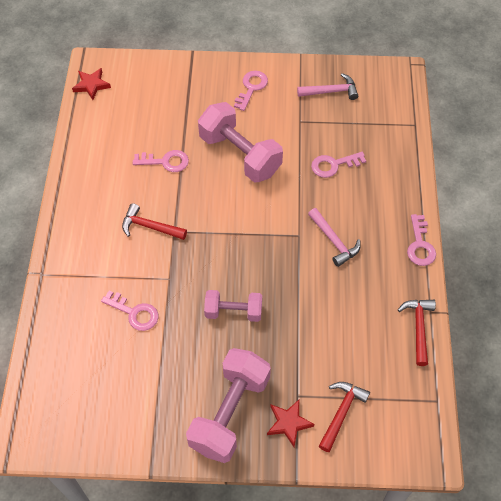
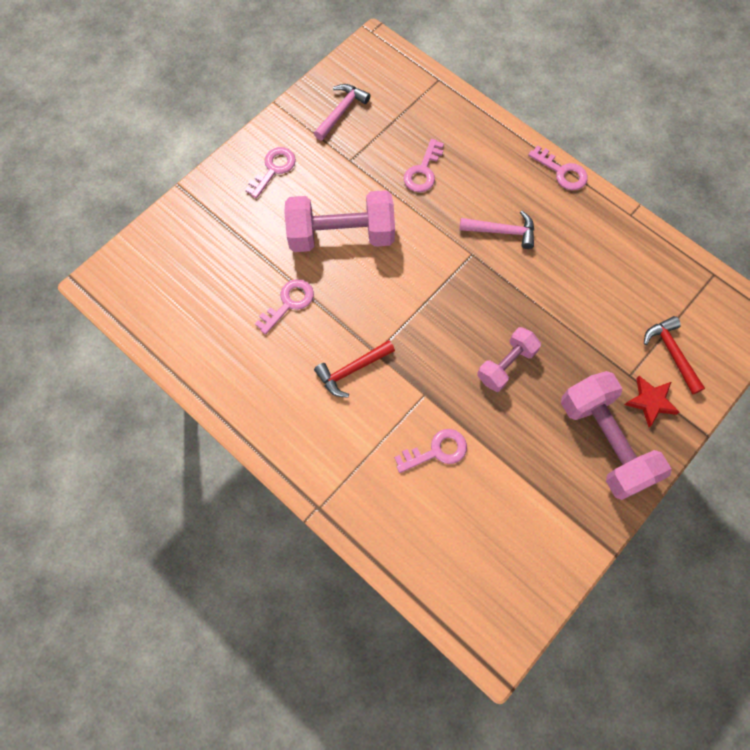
camera: 50 degrees left, 10 degrees up
(91, 85) = (127, 303): red star -> none
(251, 88) = (273, 169): pink key -> pink key turned 60 degrees clockwise
(418, 328) = (638, 235): red hammer -> none

